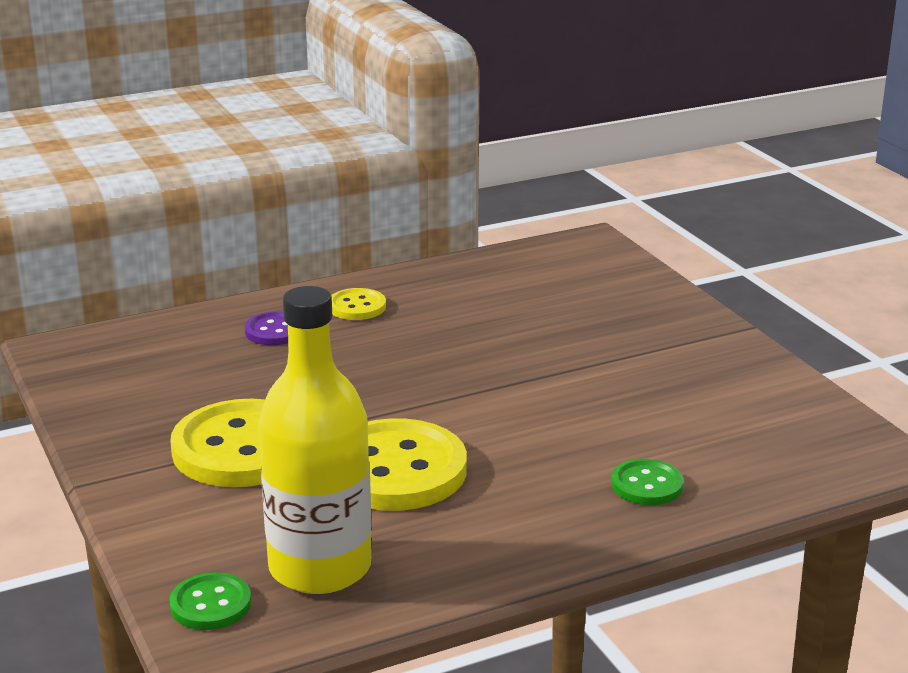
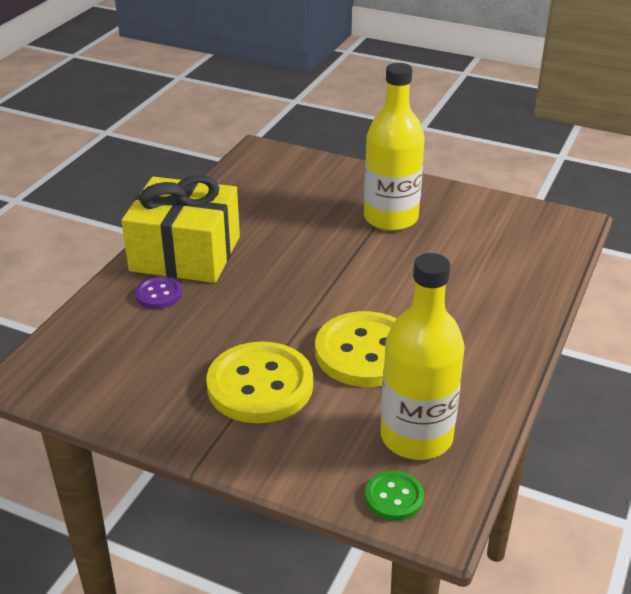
camera: 40 degrees left, 10 degrees up
(357, 307) = (185, 253): yellow button -> yellow gift
(639, 360) = (390, 218): none -> yellow bottle
(647, 485) = (498, 293): green button -> none

